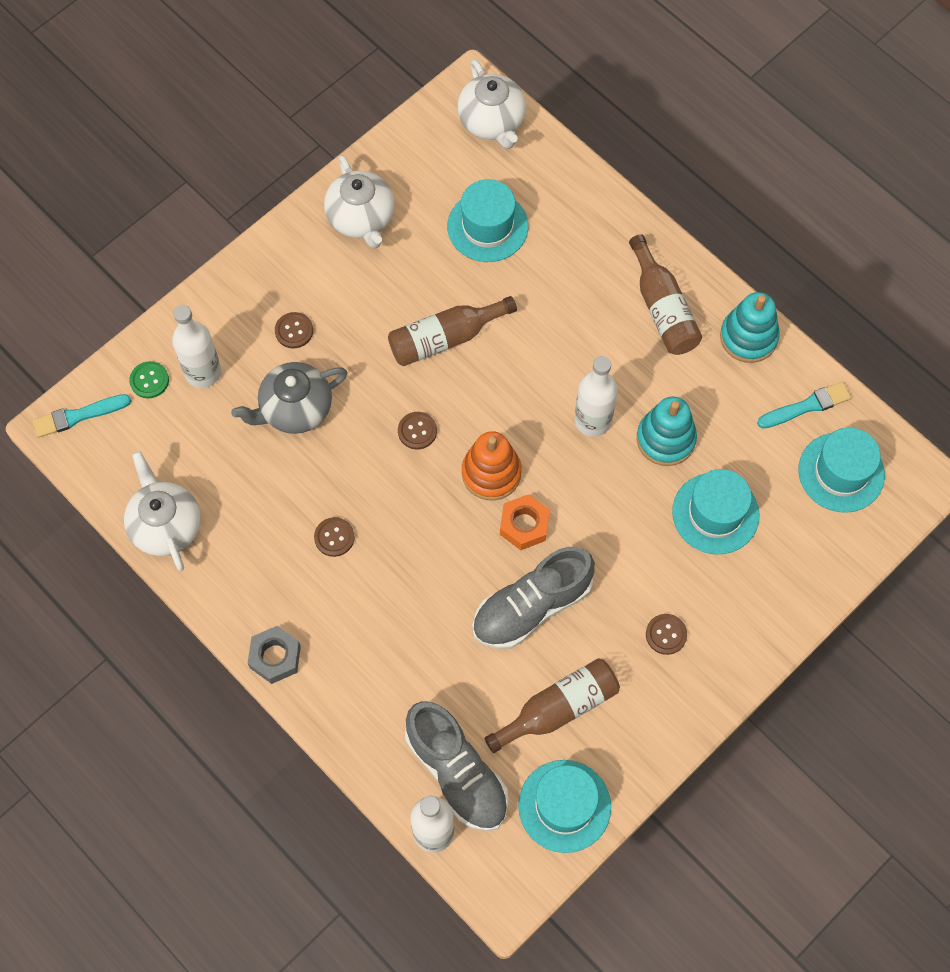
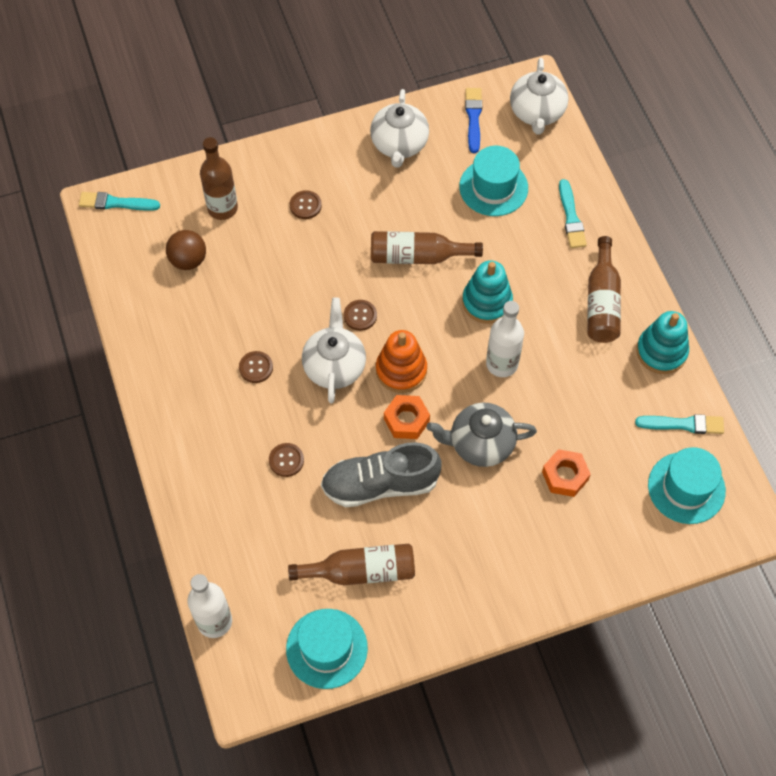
camera: 25 degrees right, 5 degrees down
(149, 380) = (180, 198): green button -> none
(166, 525) = (136, 306): white teapot -> white teapot (334, 366)
(196, 448) = (188, 260): none -> brown ball
(203, 372) = (222, 208): white bottle -> brown bottle
(275, 657) = (165, 436): grey nut -> none
(295, 409) = (276, 262): grey teapot -> grey teapot (480, 444)
(427, 155) = (473, 118): none -> blue brush
(457, 773) = (256, 584): grey shoe -> none
(586, 227) = (571, 217): none -> turquoise brush
(665, 439) = (553, 402): turquoise stacking toy -> turquoise stacking toy (487, 302)
(666, 634) = (476, 552): brown button -> brown button (286, 460)
(715, 513) = (565, 476): turquoise hat -> orange nut

